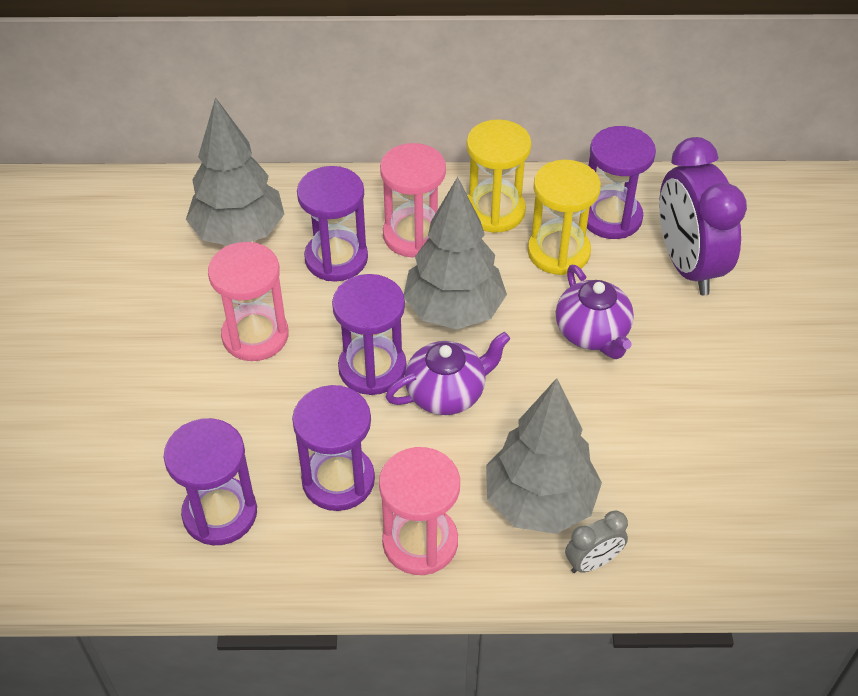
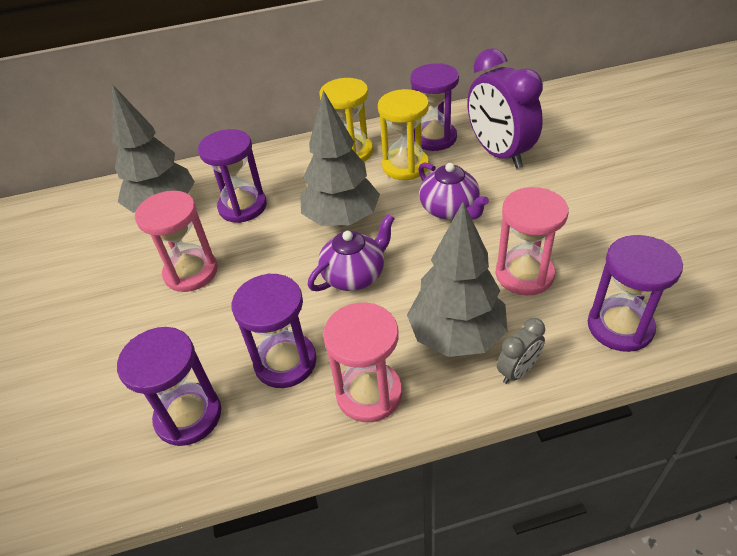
camera: 10 degrees left, 5 degrees down
(372, 368) = (290, 272): purple hourglass -> purple hourglass (620, 327)
(414, 235) = (297, 179): pink hourglass -> pink hourglass (524, 274)

